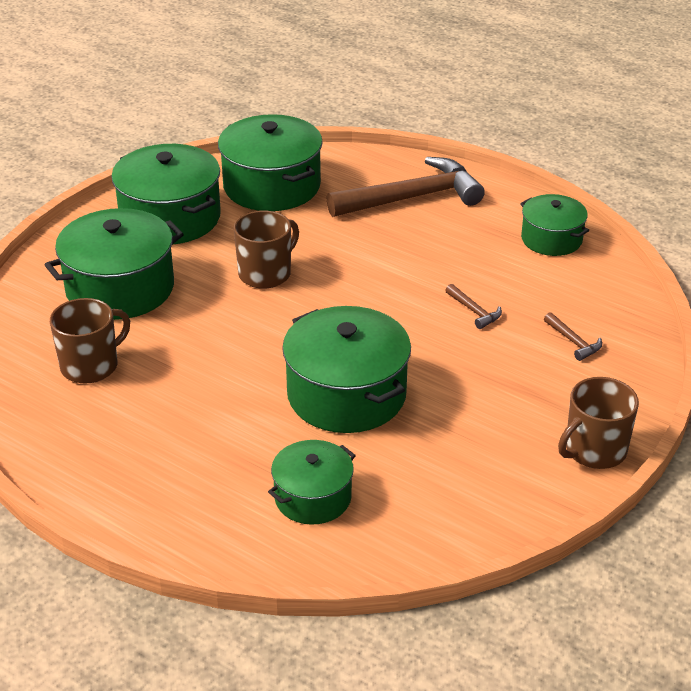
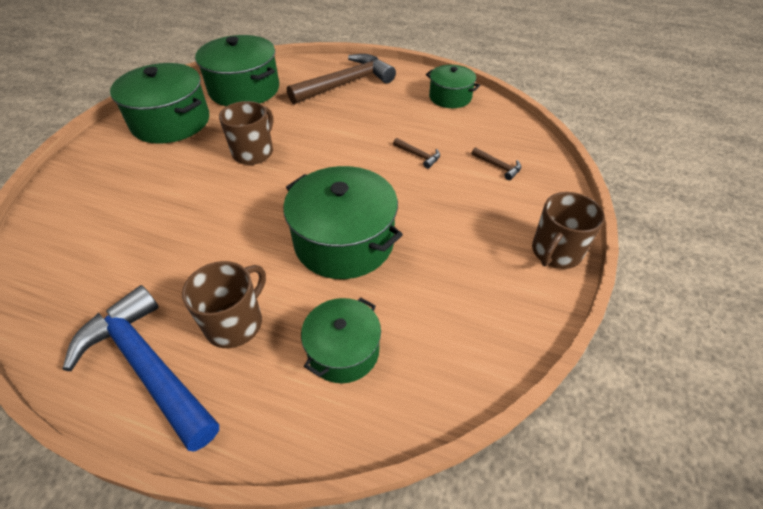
camera: 15 degrees left, 10 degrees up
(91, 366) = (115, 257): brown mug -> brown mug (235, 323)
(115, 472) = (148, 366): none -> blue hammer
(120, 288) = (136, 183): green pot -> none

